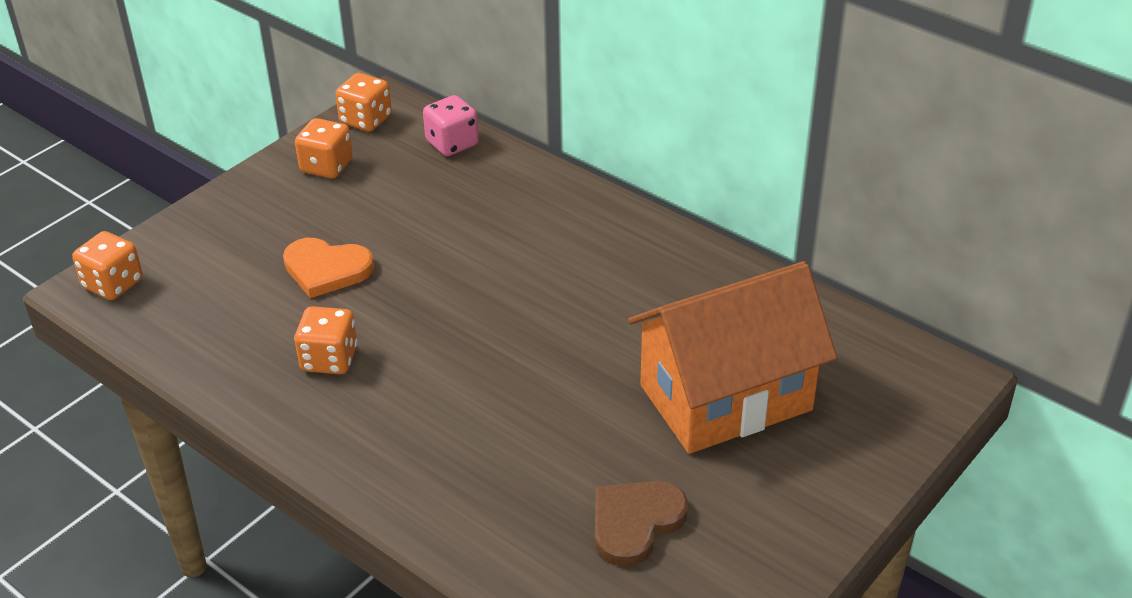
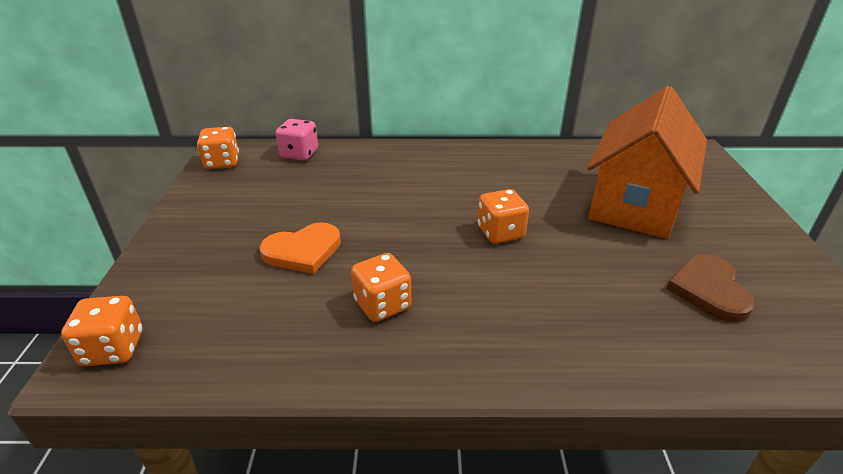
camera: 40 degrees left, 5 degrees down
(326, 166) = (224, 195): orange dice -> orange dice (500, 232)

